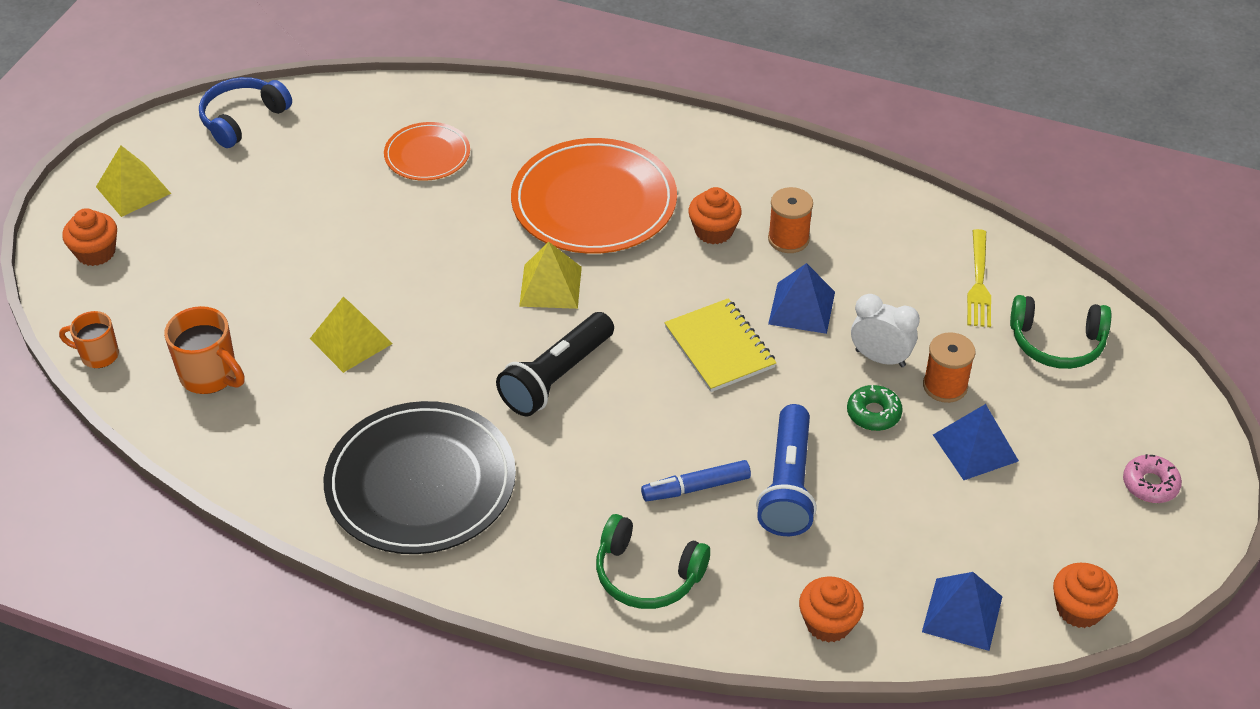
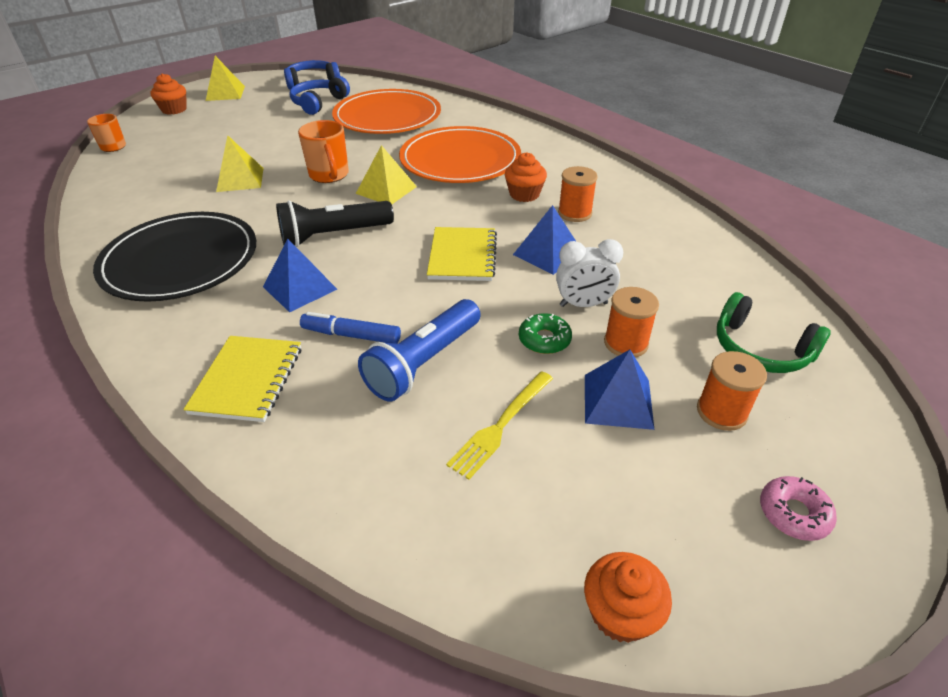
camera: 30 degrees right, 5 degrees down
(210, 376) = (149, 171): orange mug -> orange mug (329, 175)
(301, 162) = (319, 103): none -> blue headphones
(427, 155) = (387, 116): orange plate -> orange plate, size x1.88
(647, 575) = (248, 380): green headphones -> yellow notebook
(828, 623) = (347, 491): orange cupcake -> none
(880, 358) = (583, 304): white clock -> white clock turned 120 degrees clockwise
(962, 614) = (483, 549): blue pyramid -> blue pyramid (300, 288)
(979, 283) = (712, 284): yellow fork -> yellow fork (500, 426)
(1059, 421) = (721, 412): none -> orange spool

